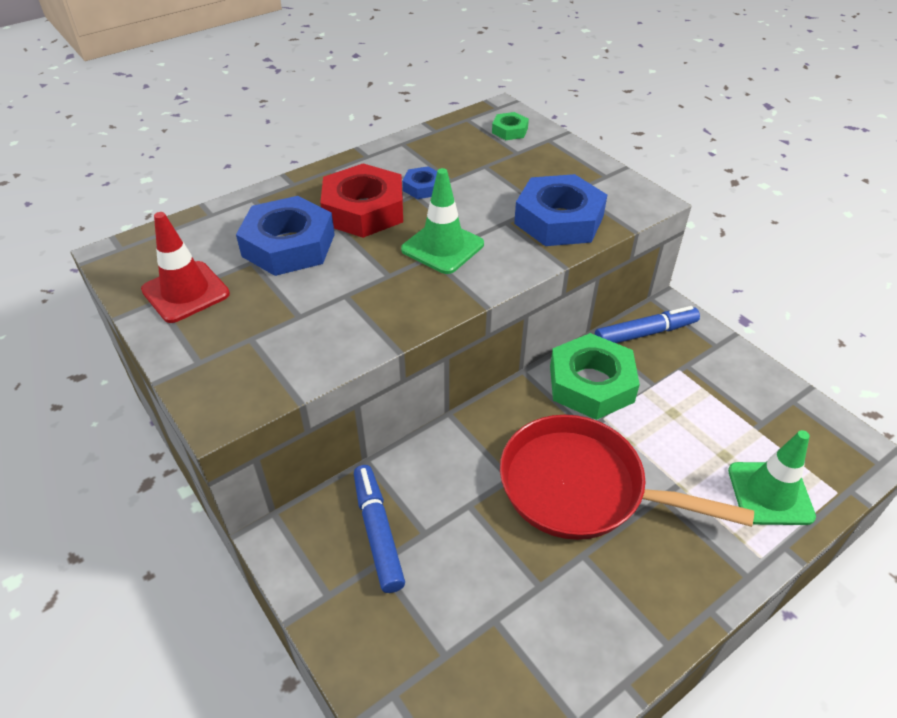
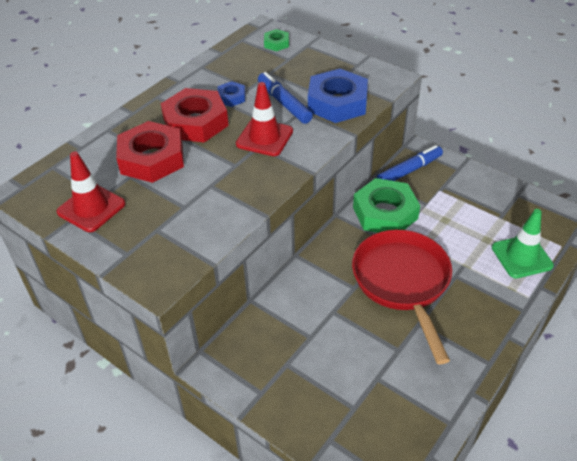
camera: 15 degrees left, 0 degrees up
(289, 245) = (152, 158): blue nut -> red nut
(378, 532) = (278, 344): blue marker -> blue marker (284, 103)
(442, 247) = (264, 138): green traffic cone -> red traffic cone
(581, 487) = (402, 282): red pan -> red pan turned 75 degrees clockwise

